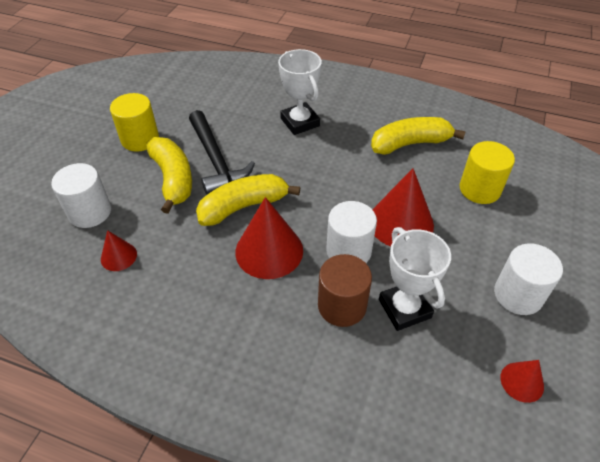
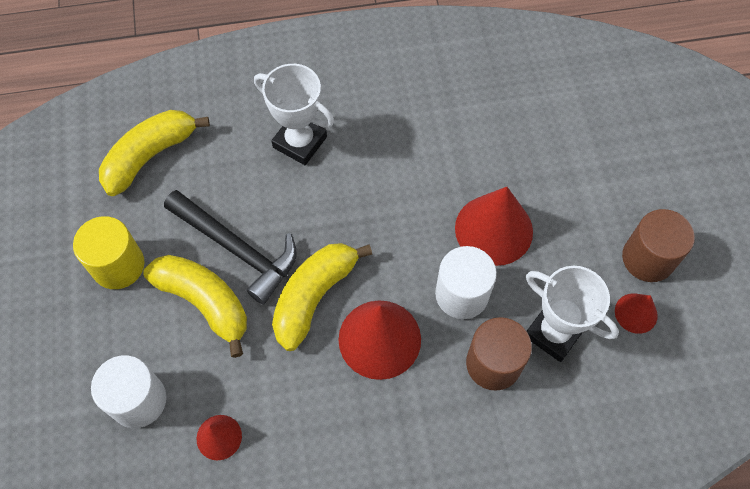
camera: 30 degrees left, 15 degrees up
(410, 144) = (444, 113): yellow banana -> yellow banana (150, 156)
(479, 189) = (549, 143): yellow cylinder -> none
(518, 295) = (648, 258): white cylinder -> brown cylinder
(522, 382) = (694, 352): red cone -> red cone (636, 313)

